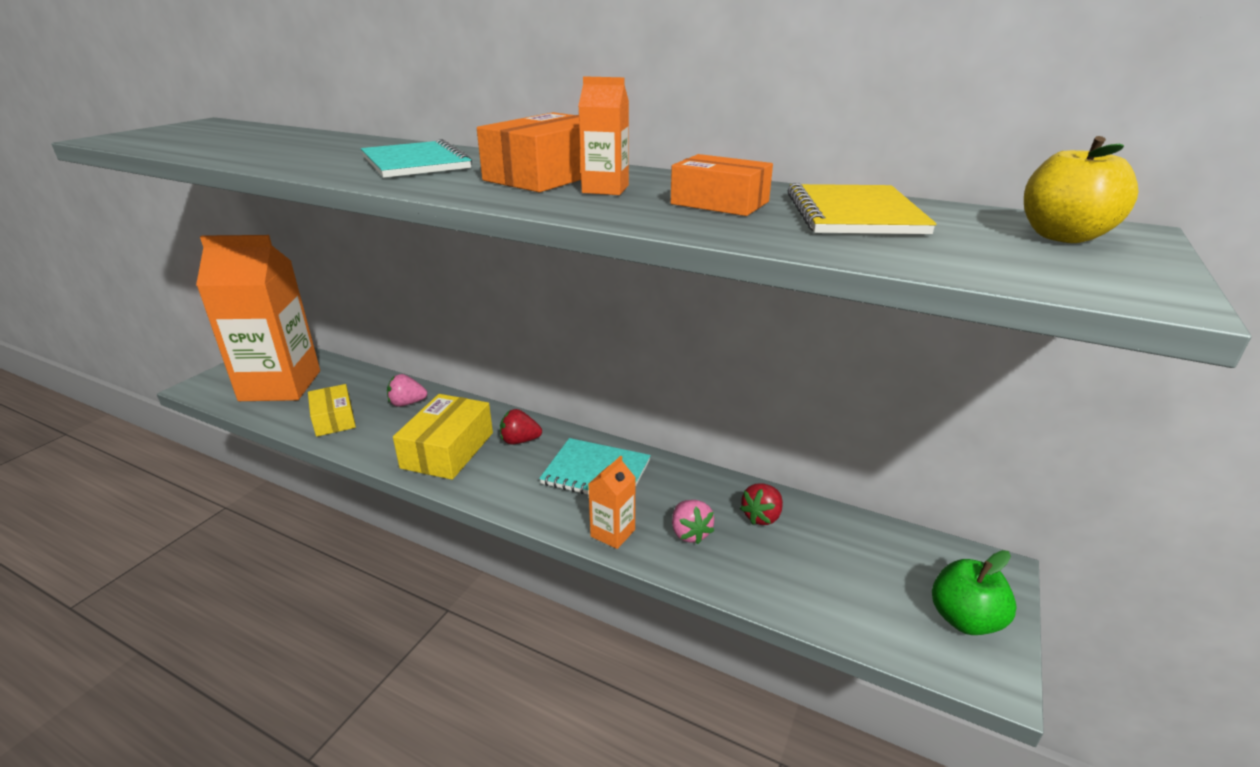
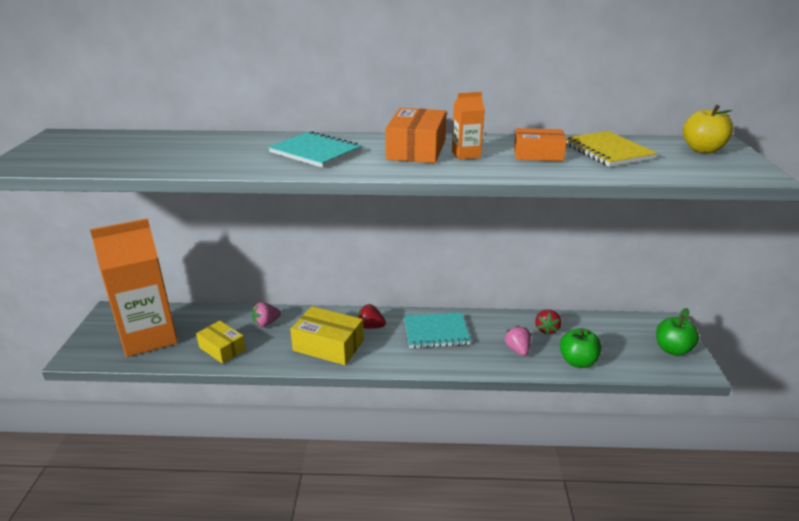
camera: 25 degrees left, 0 degrees up
(447, 450) = (328, 345): yellow box -> yellow box turned 60 degrees counterclockwise
(520, 441) = (370, 326): red strawberry -> red strawberry turned 45 degrees clockwise
(612, 533) = (476, 363): orange carton -> none
(690, 533) = (517, 350): pink strawberry -> pink strawberry turned 150 degrees counterclockwise
(771, 583) = (577, 361): none -> green apple

